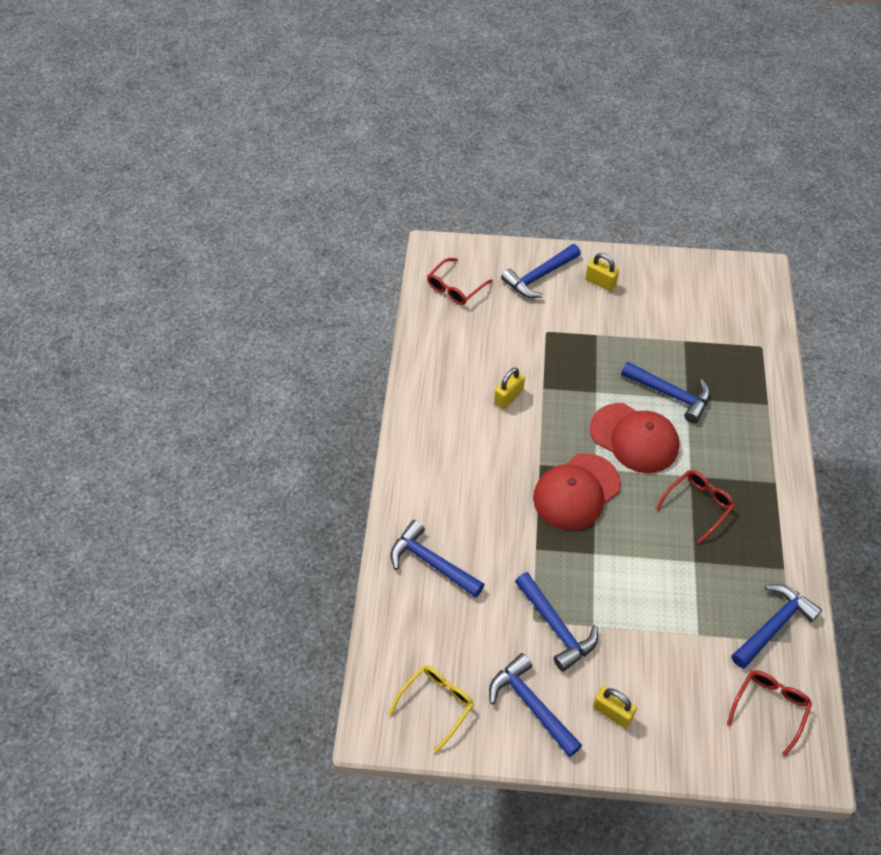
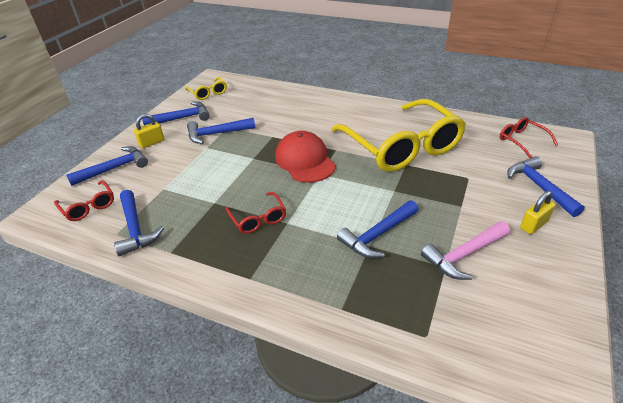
camera: 110 degrees right, 15 degrees down
(431, 562) = (287, 101): blue hammer -> blue hammer (115, 168)
(508, 397) = (401, 147): yellow padlock -> yellow glasses
(634, 438) = (338, 200): red cap -> none
(664, 329) = (464, 255): none -> pink hammer

